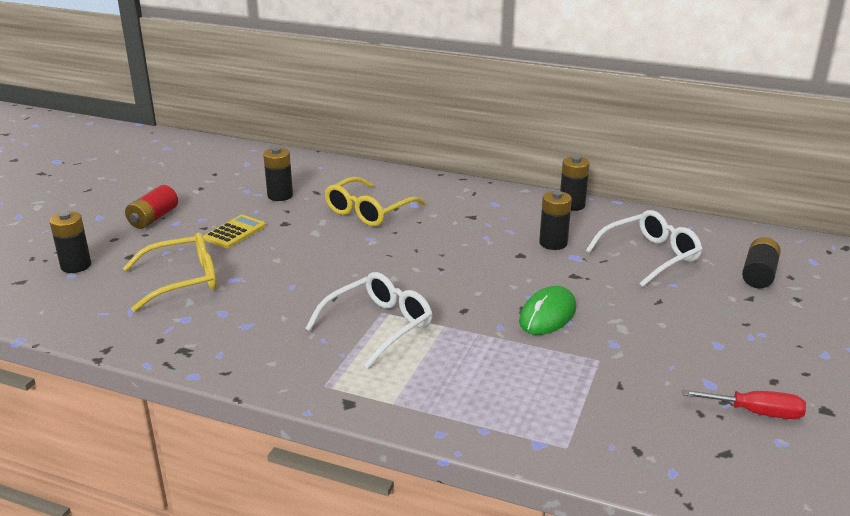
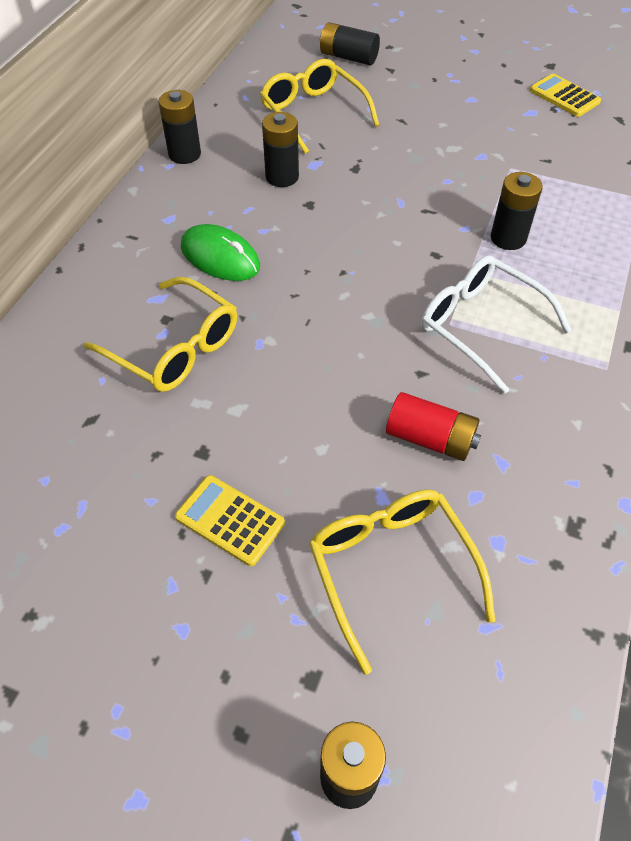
camera: 90 degrees left, 25 degrees up
(153, 218) = (159, 677): red battery -> red battery (430, 439)
(280, 195) = (95, 471): black battery -> black battery (508, 238)
(547, 315) = (438, 193): green mouse -> green mouse (220, 257)
(649, 256) = (313, 114): white glasses -> yellow glasses
(756, 412) = (564, 96): red screwdriver -> yellow calculator

